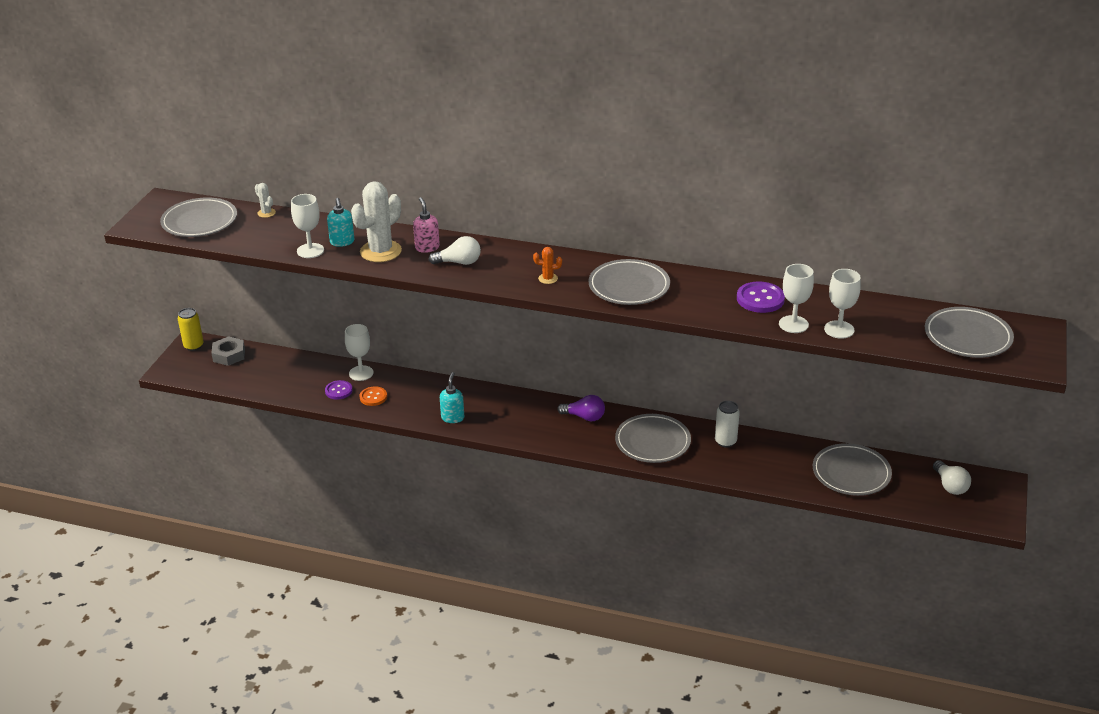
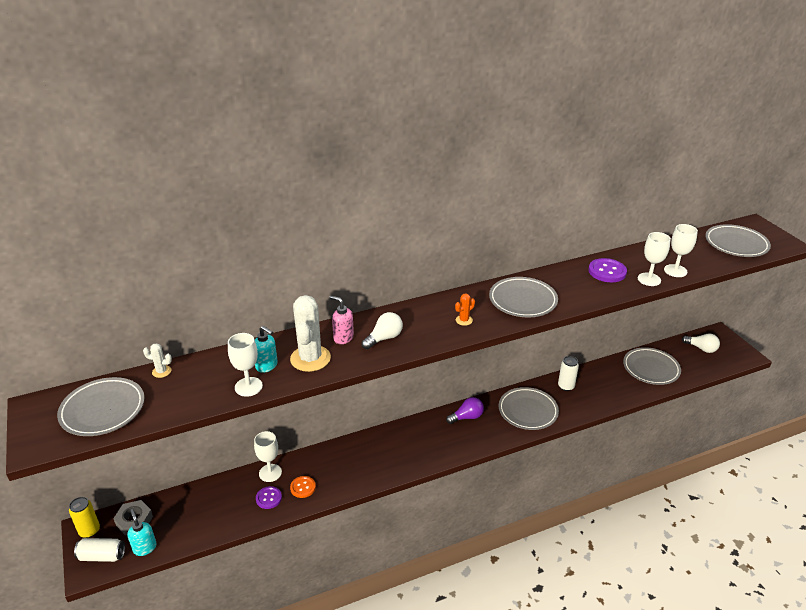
camera: 40 degrees left, 0 degrees up
(185, 367) = (102, 556): none -> white can
(452, 418) = (381, 469): turquoise soap dispenser -> turquoise soap dispenser (145, 548)

